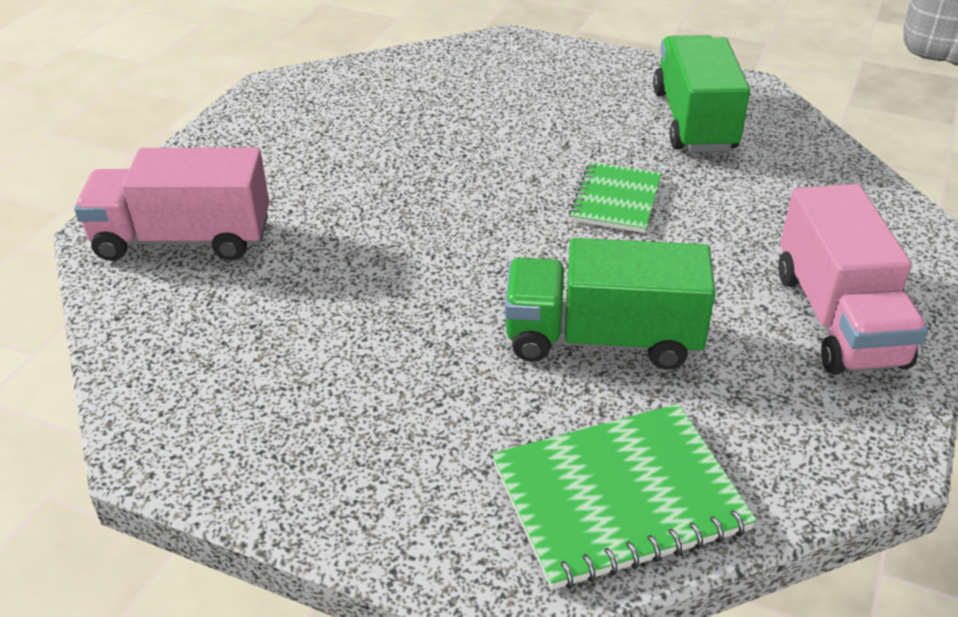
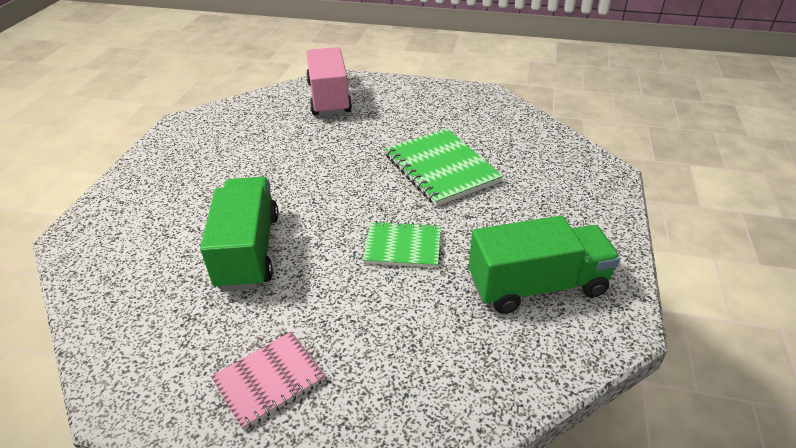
camera: 80 degrees right, 0 degrees up
(618, 497) = (116, 267): green notebook -> green notebook (441, 168)
(837, 318) = (269, 380): pink truck -> pink notebook

